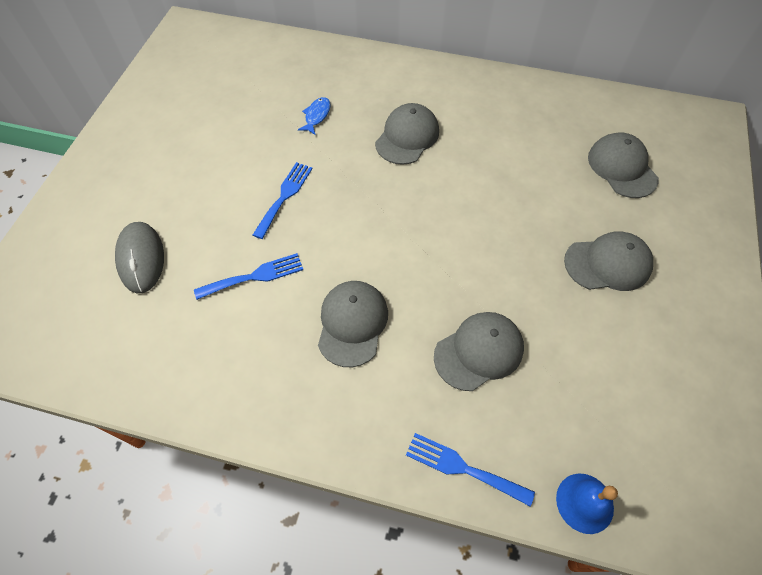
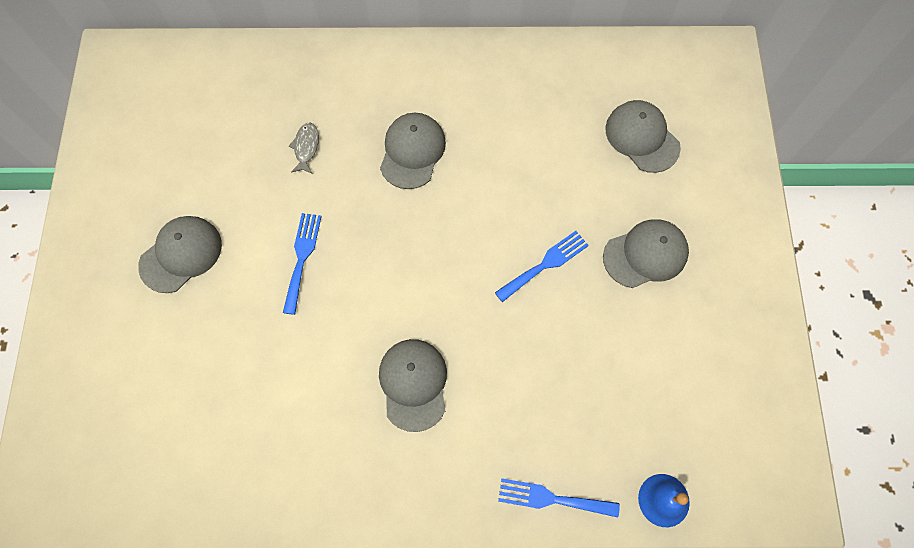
camera: 15 degrees left, 10 degrees up
(141, 258) = (174, 369): grey mouse -> none
(254, 276) = (300, 358): blue fork -> blue fork (545, 264)
(317, 116) = (306, 147): blue fish -> grey fish
(479, 351) = (541, 381): grey cap -> grey cap (181, 254)

